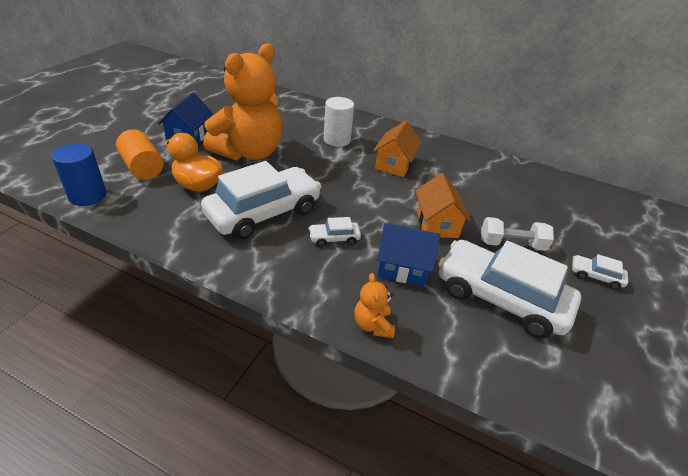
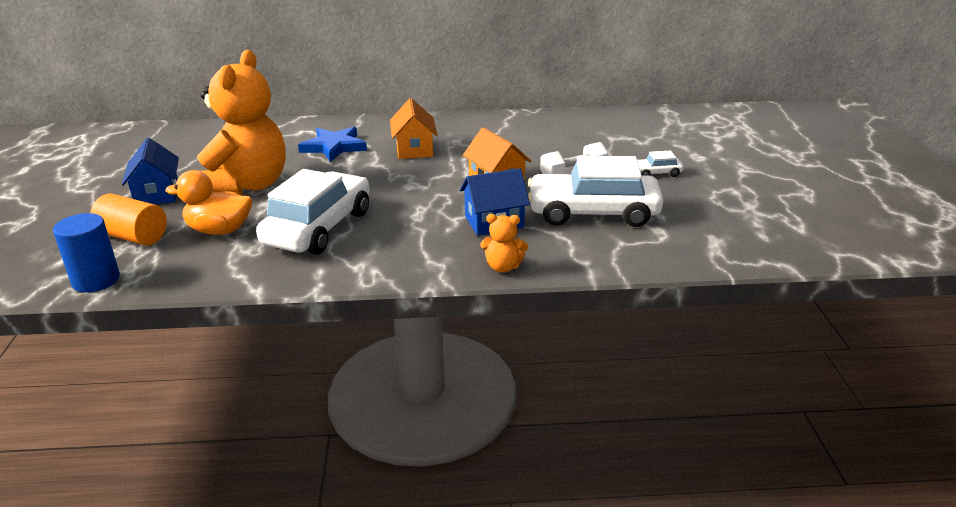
camera: 25 degrees left, 10 degrees down
(334, 238) = (410, 223): white car -> none
(337, 140) = (334, 147): white cylinder -> blue star
(373, 325) = (503, 267): orange teddy bear -> orange teddy bear turned 45 degrees counterclockwise

